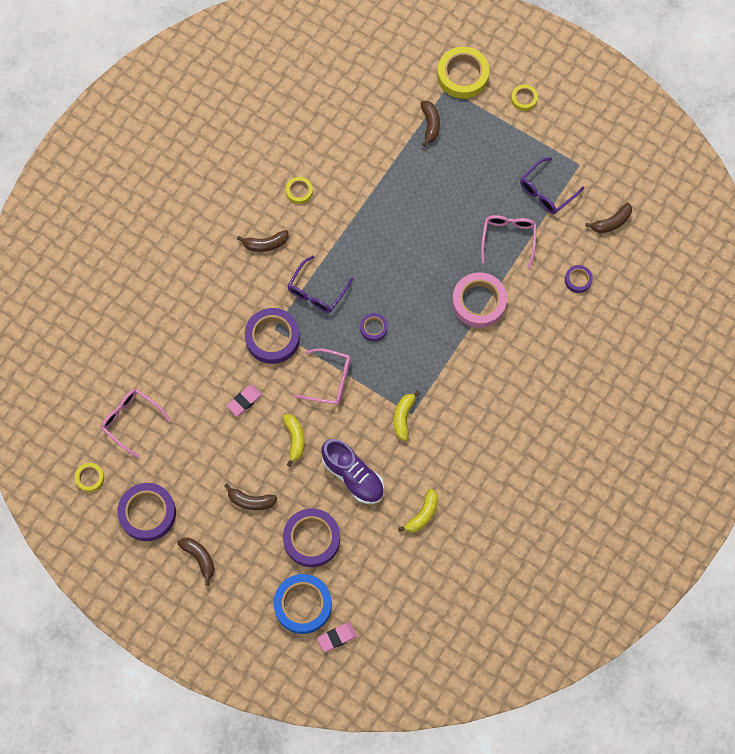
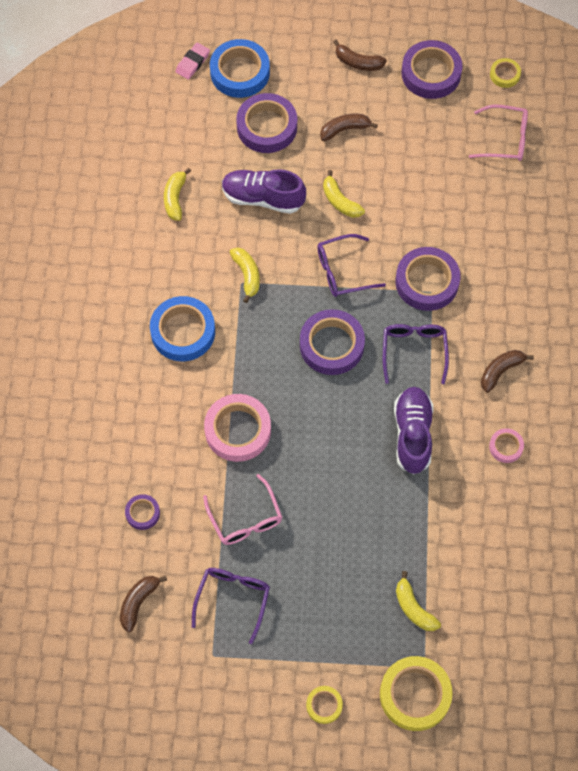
camera: 150 degrees right, 5 degrees down
(244, 401) = (412, 210): pink eraser -> none
(299, 191) = (506, 447): yellow tape -> pink tape
(329, 380) = (342, 271): pink glasses -> purple glasses
(357, 234) = (412, 434): none -> purple shoe
(373, 328) = (331, 345): purple tape -> purple tape, size x1.97
(430, 125) = (414, 608): brown banana -> yellow banana
(477, 398) = (183, 332): none -> blue tape

